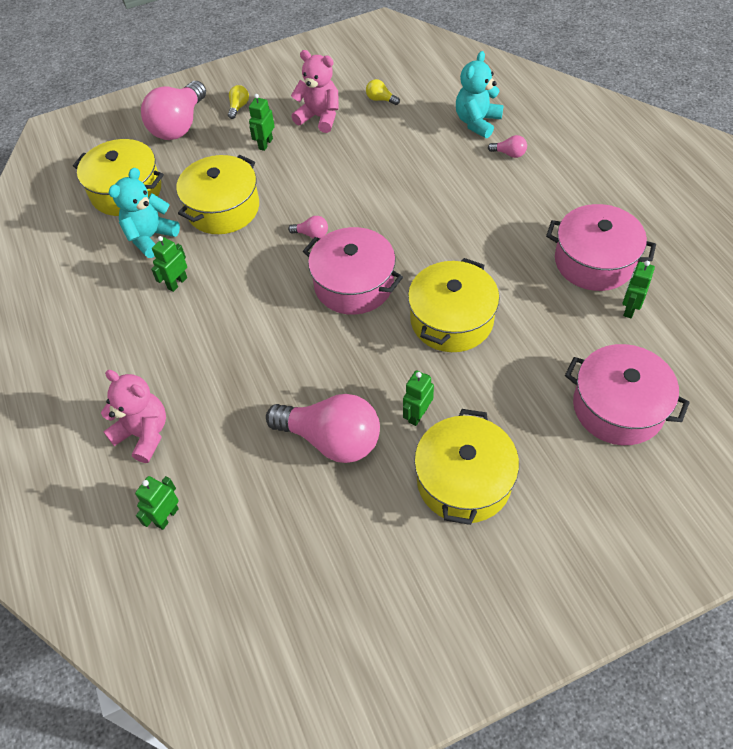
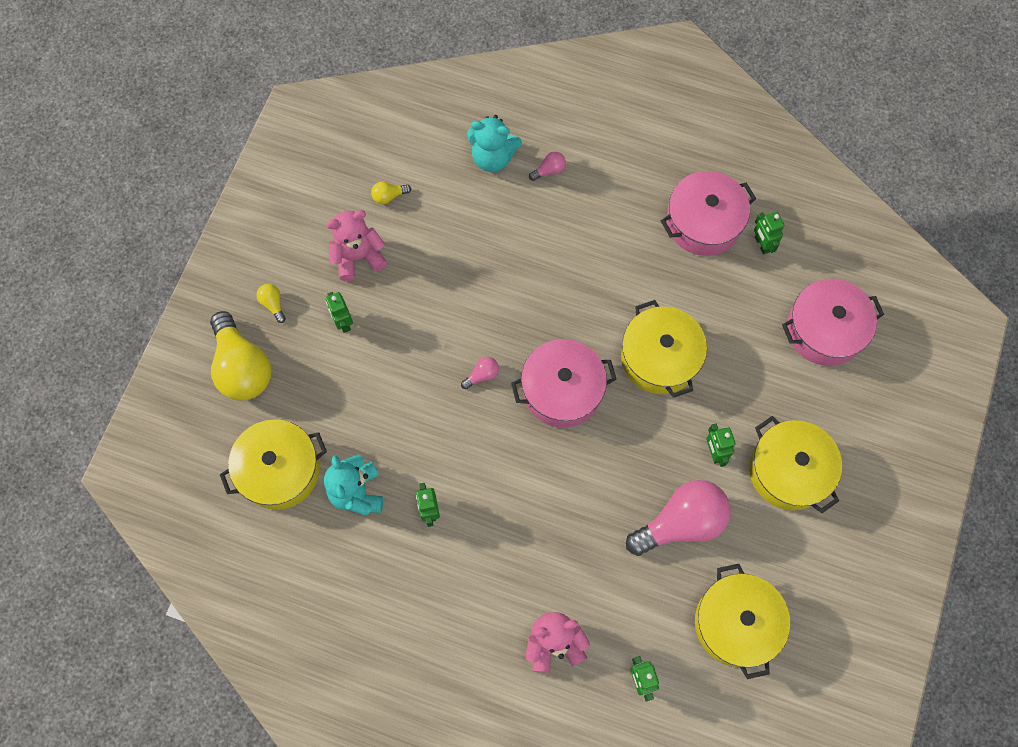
camera: 50 degrees left, 15 degrees up
(179, 125) = (242, 367): pink light bulb -> yellow light bulb
(223, 208) = (383, 414): yellow pot -> yellow pot (736, 623)
(477, 122) = (493, 157): turquoise teddy bear -> turquoise teddy bear turned 60 degrees counterclockwise

